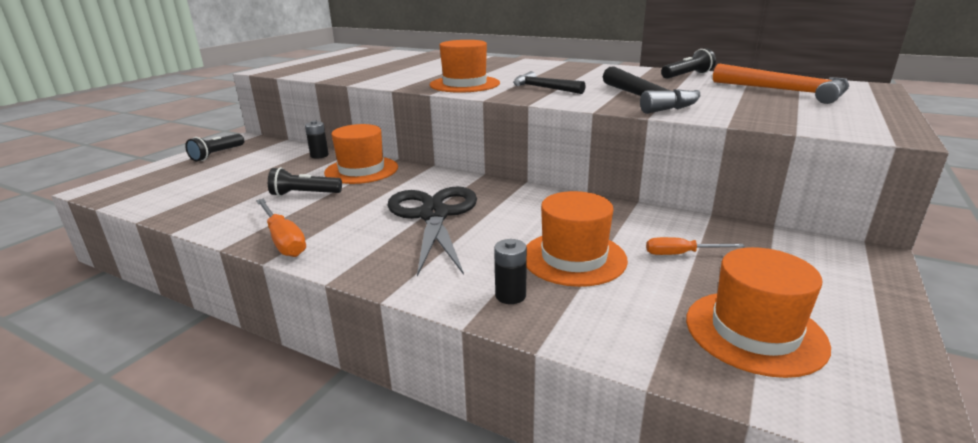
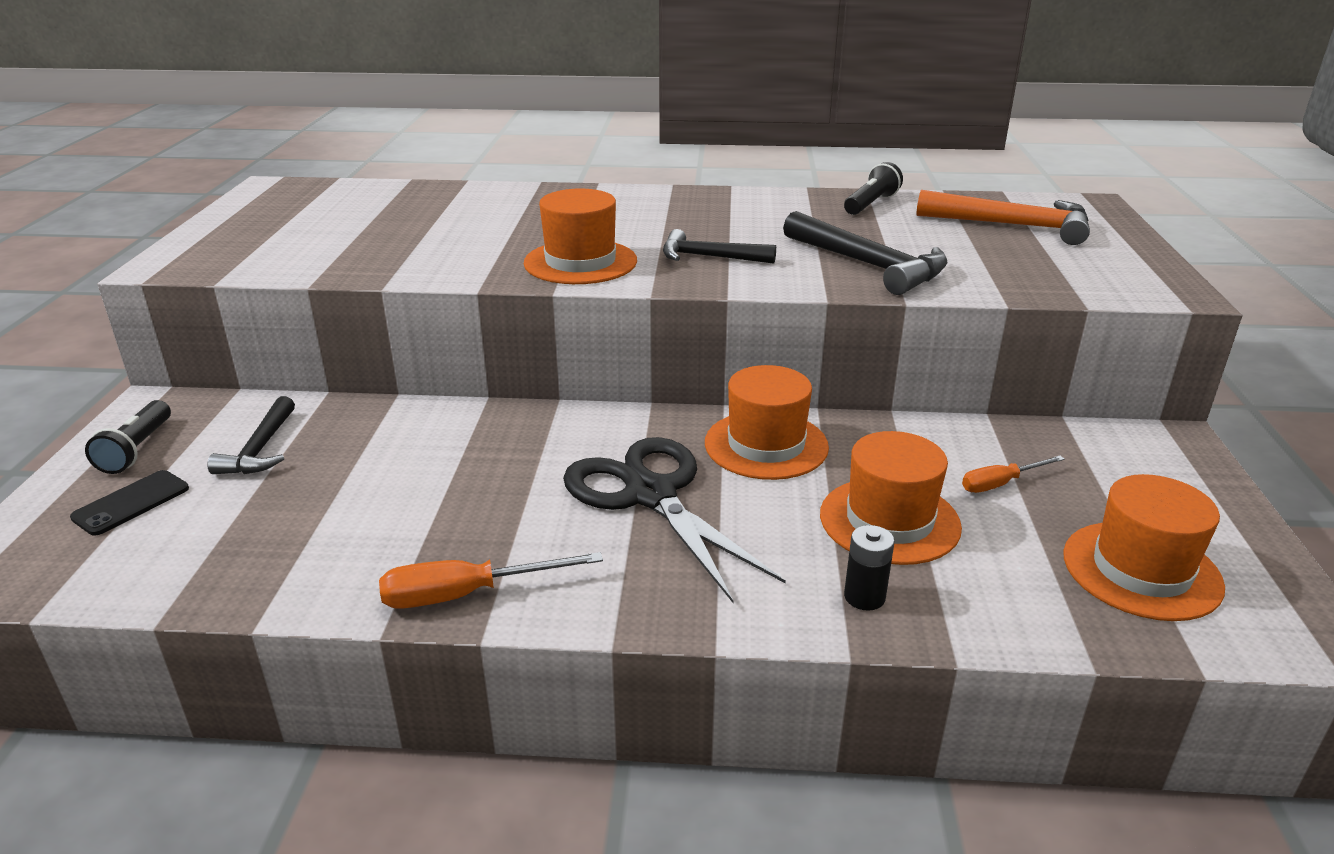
camera: 25 degrees left, 5 degrees up
(189, 173) = (131, 503): none -> black phone
(266, 162) = (260, 449): none -> black hammer
(283, 240) = (467, 594): orange screwdriver -> orange screwdriver turned 135 degrees clockwise
(304, 194) = (406, 501): black flashlight -> none
(319, 155) = (344, 415): black battery -> none
(361, 170) = (452, 432): orange hat -> orange hat (766, 445)

